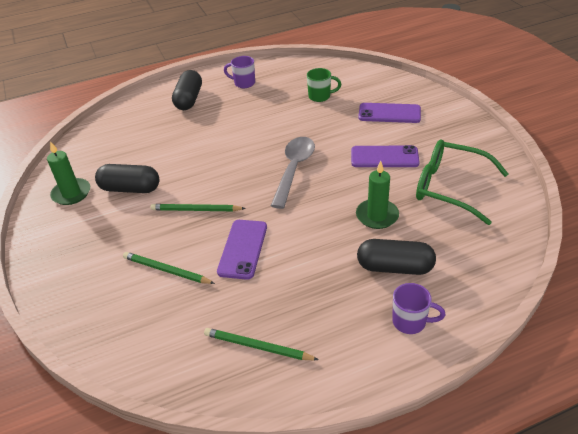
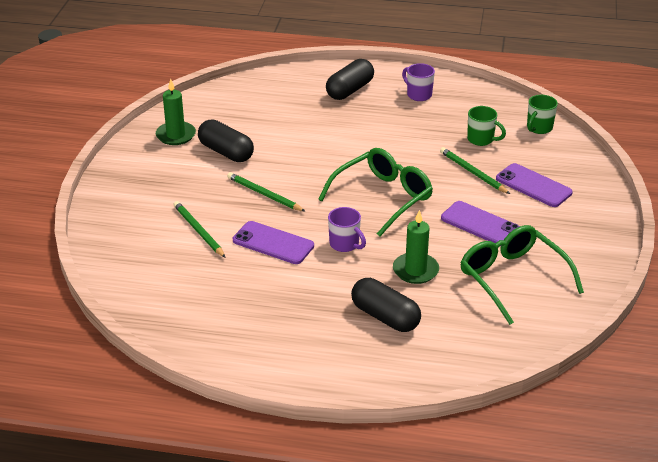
camera: 30 degrees right, 5 degrees down
(243, 249) = (273, 243): purple phone -> purple phone turned 75 degrees clockwise
(258, 347) = (217, 318): green pencil -> green pencil (473, 173)
(294, 169) = (383, 198): grey spoon -> green glasses
(350, 73) = (539, 128): none -> green mug
(410, 322) = (353, 360): purple mug -> purple mug (345, 244)

